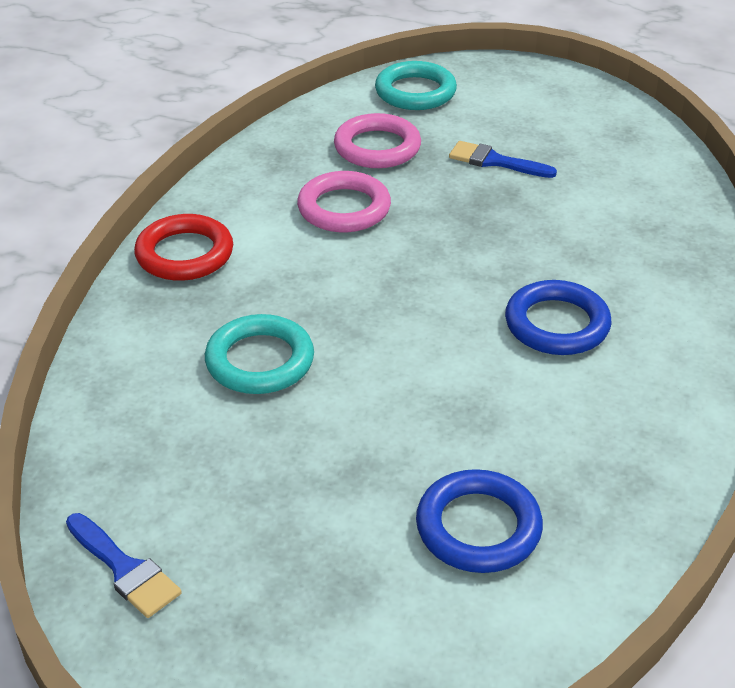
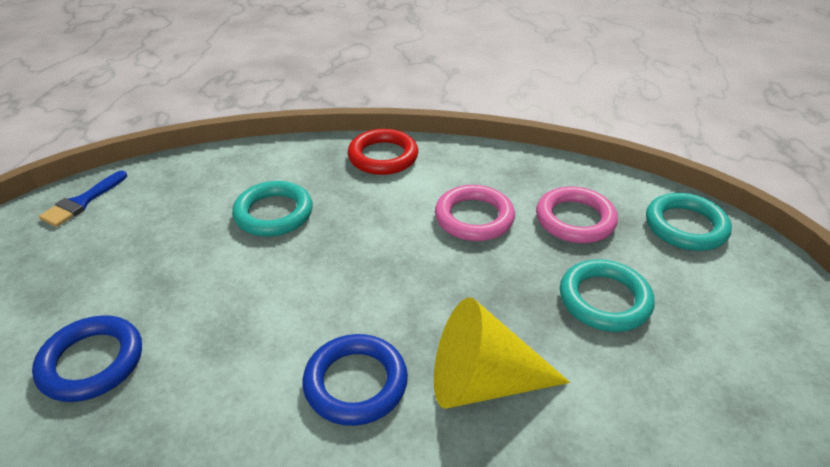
camera: 75 degrees right, 0 degrees up
(495, 161) = (604, 300): blue brush -> turquoise ring
(572, 249) = (483, 382): none -> yellow cone

